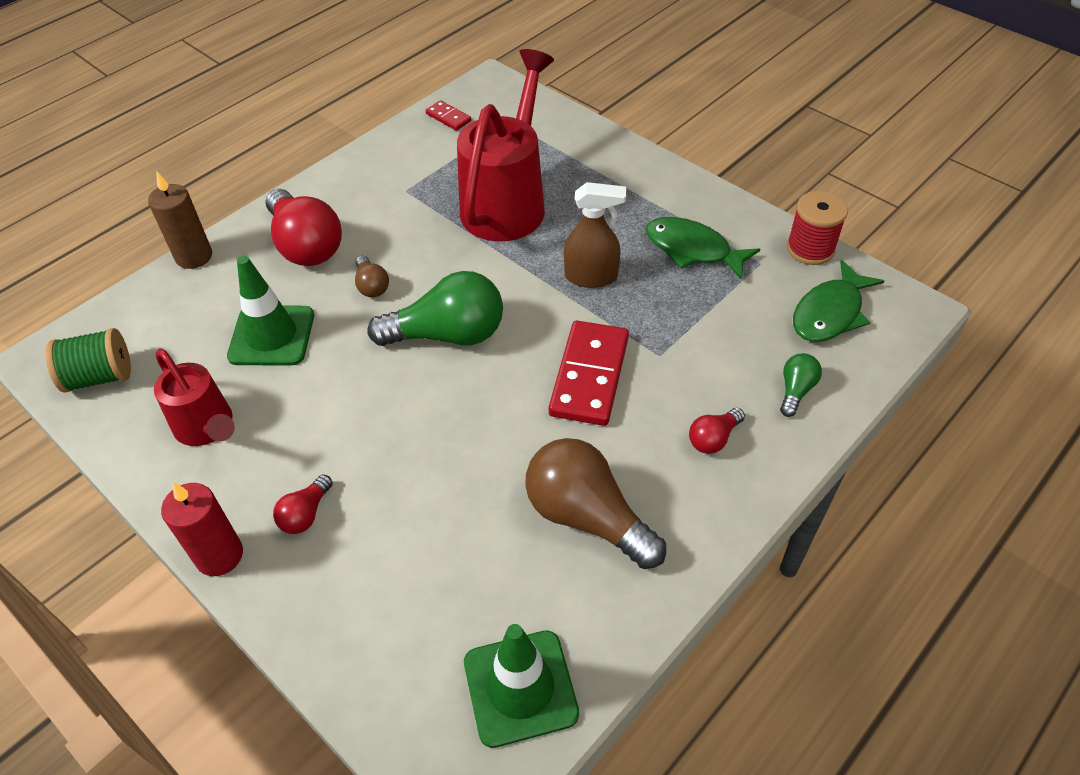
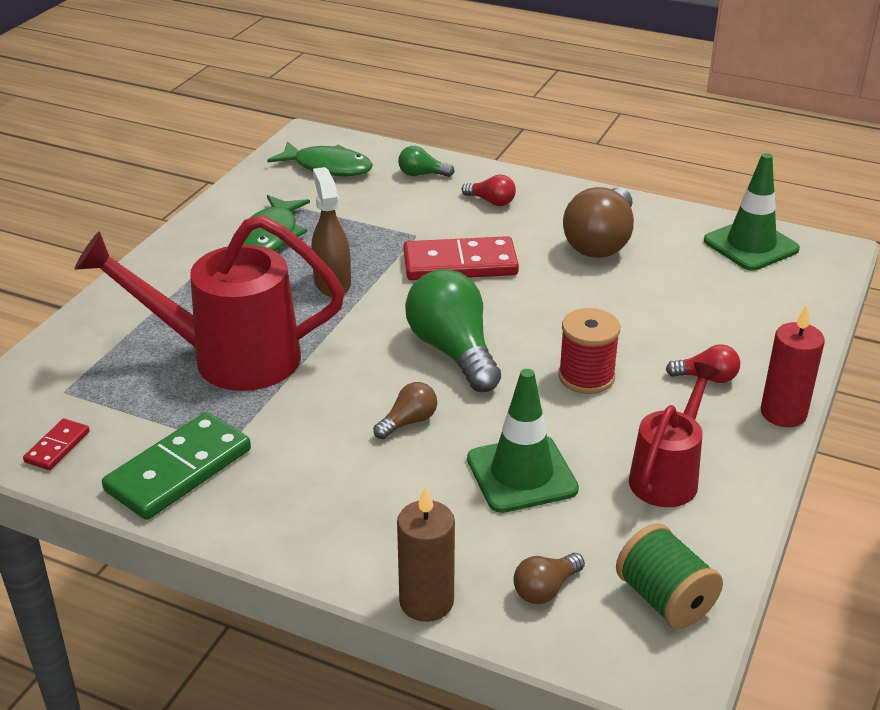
camera: 110 degrees left, 15 degrees down
(158, 316) = (545, 589): none -> brown light bulb
(306, 245) = (362, 498): red light bulb -> none
(391, 166) = (179, 470): none -> green domino
(810, 249) = (249, 180): red spool -> red spool (586, 377)

